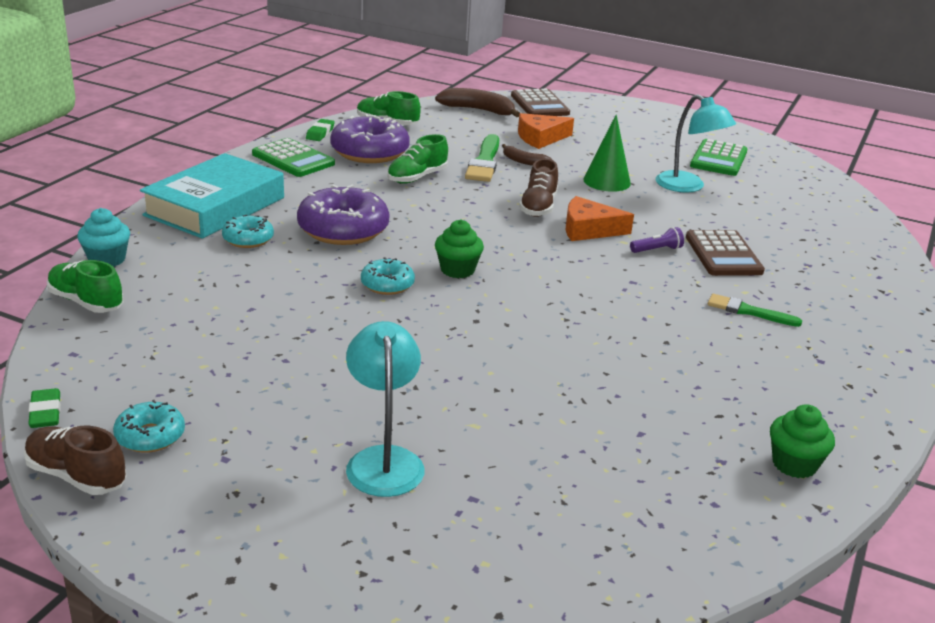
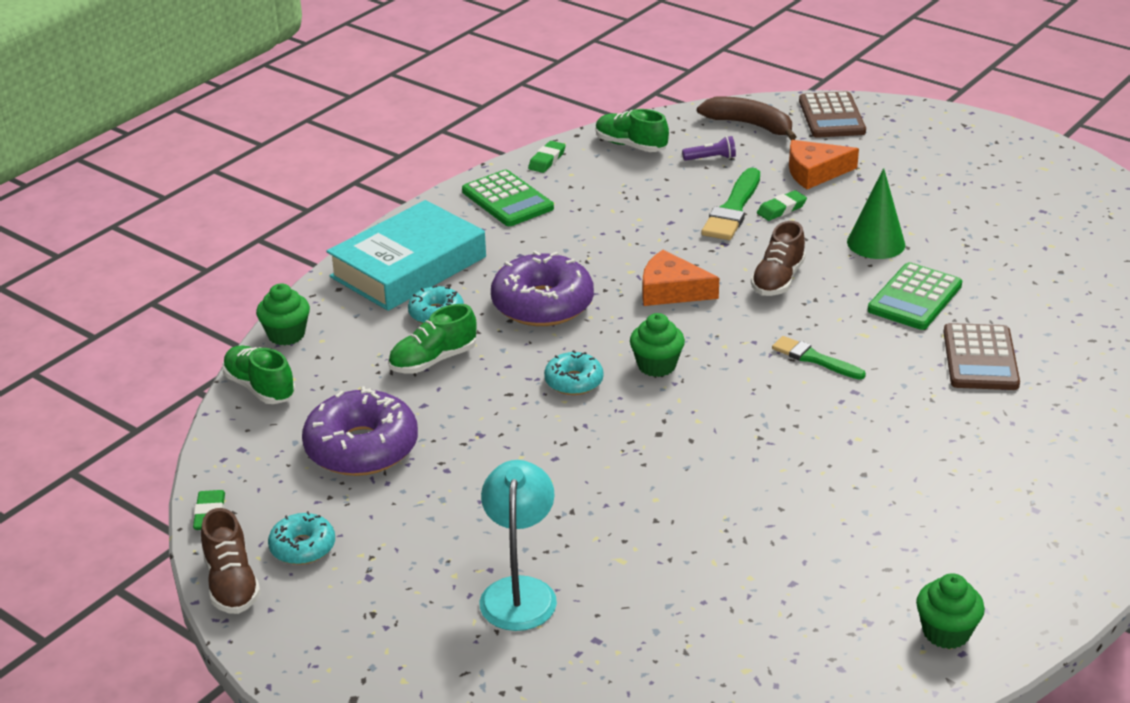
camera: 15 degrees right, 5 degrees up
(76, 476) = (231, 584): brown shoe -> brown shoe turned 150 degrees counterclockwise
(107, 259) = (286, 335): turquoise cupcake -> green cupcake
(369, 152) = (599, 191): purple donut -> purple donut (361, 448)
(417, 177) = (645, 231): green shoe -> green shoe (433, 360)
(523, 161) = (781, 209): brown banana -> green eraser
(589, 229) = (828, 315): orange cheese -> orange cheese (671, 291)
(657, 250) = (901, 348): purple flashlight -> purple flashlight (711, 158)
(688, 186) = (977, 254): turquoise lamp -> none
(718, 159) = (1036, 211): green calculator -> green calculator (915, 298)
(748, 311) = (977, 439): green brush -> green brush (814, 359)

